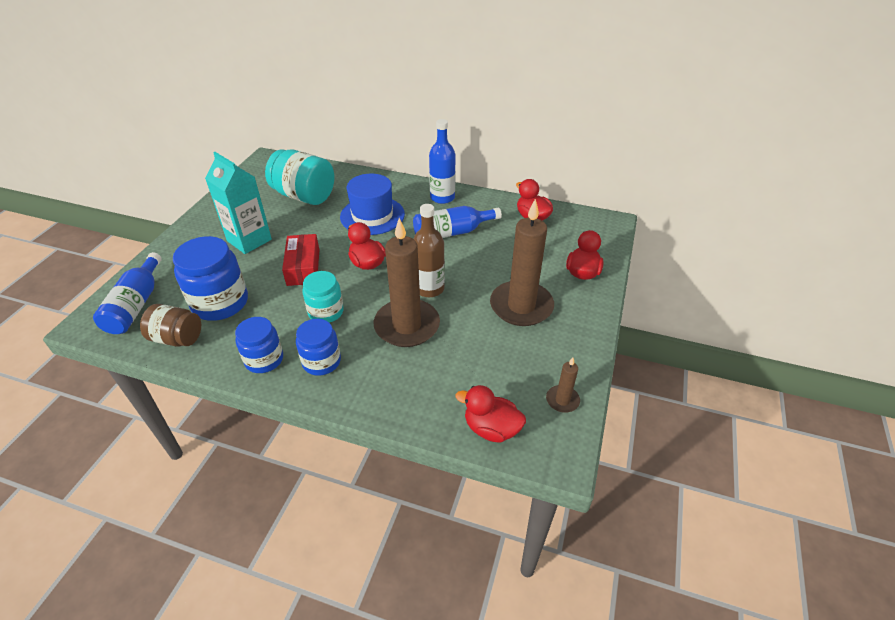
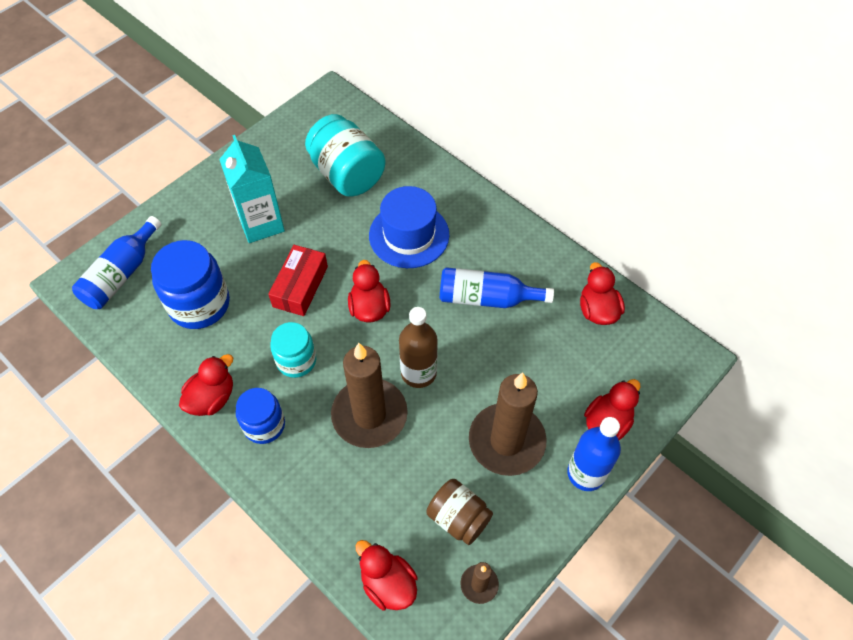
camera: 25 degrees right, 15 degrees up
(177, 338) = (144, 335): brown jar -> brown jar (458, 518)
(264, 359) = (212, 398): blue jar -> red duck
(442, 197) = (505, 235): blue bottle -> blue bottle (586, 473)

